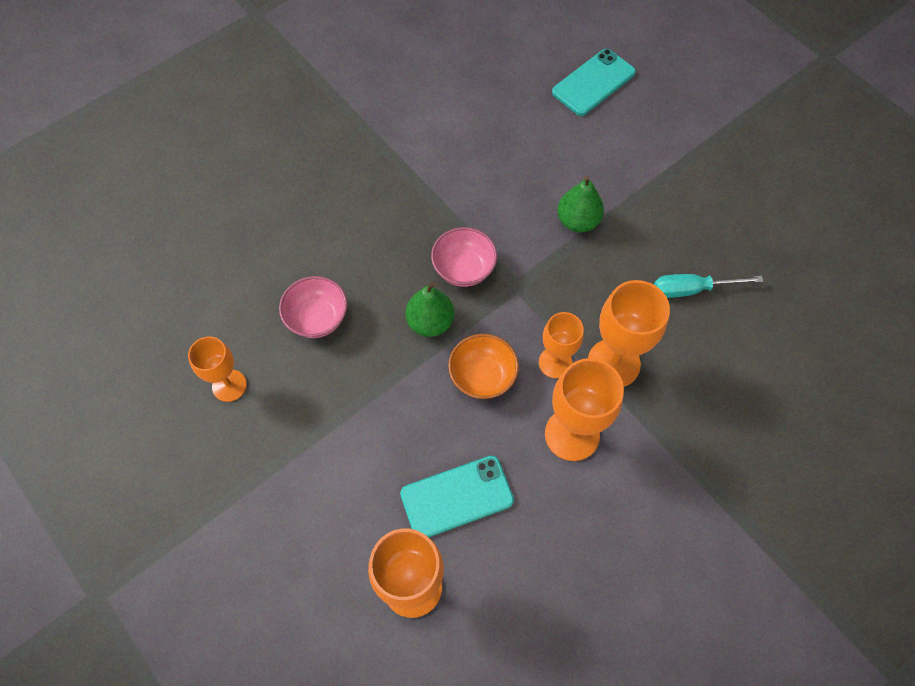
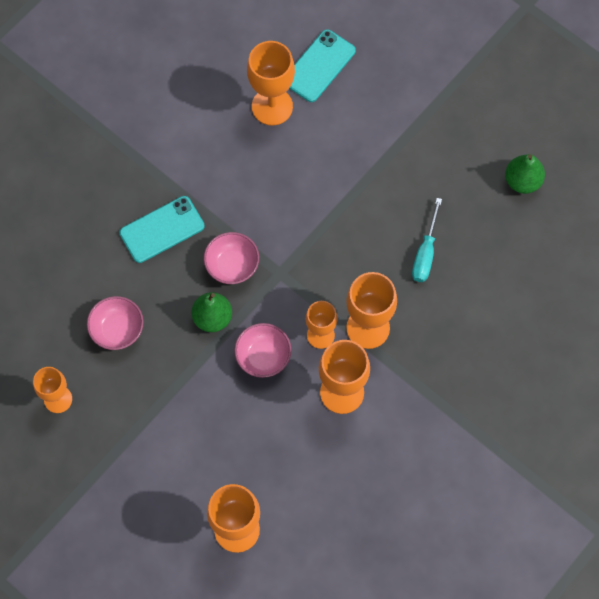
camera: 10 degrees left, 5 degrees up
(456, 497) = (259, 457): turquoise phone -> turquoise phone (162, 229)
(482, 376) = (263, 357): orange bowl -> pink bowl
(536, 114) = (272, 106): none -> orange goblet
(577, 221) = (322, 206): green pear -> green pear (522, 181)
(692, 289) = (425, 253): turquoise screwdriver -> turquoise screwdriver turned 60 degrees counterclockwise

